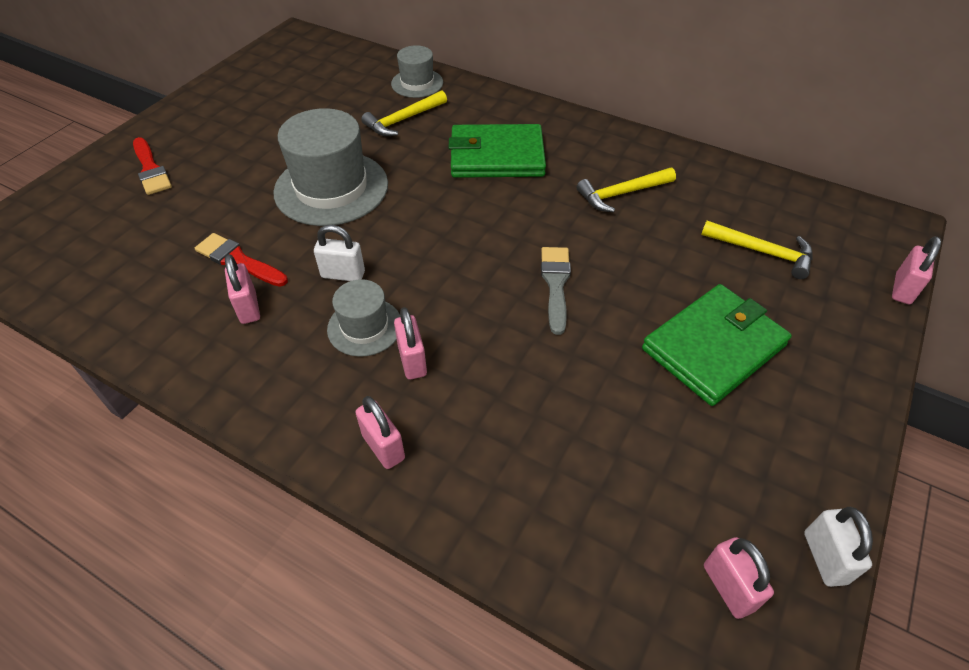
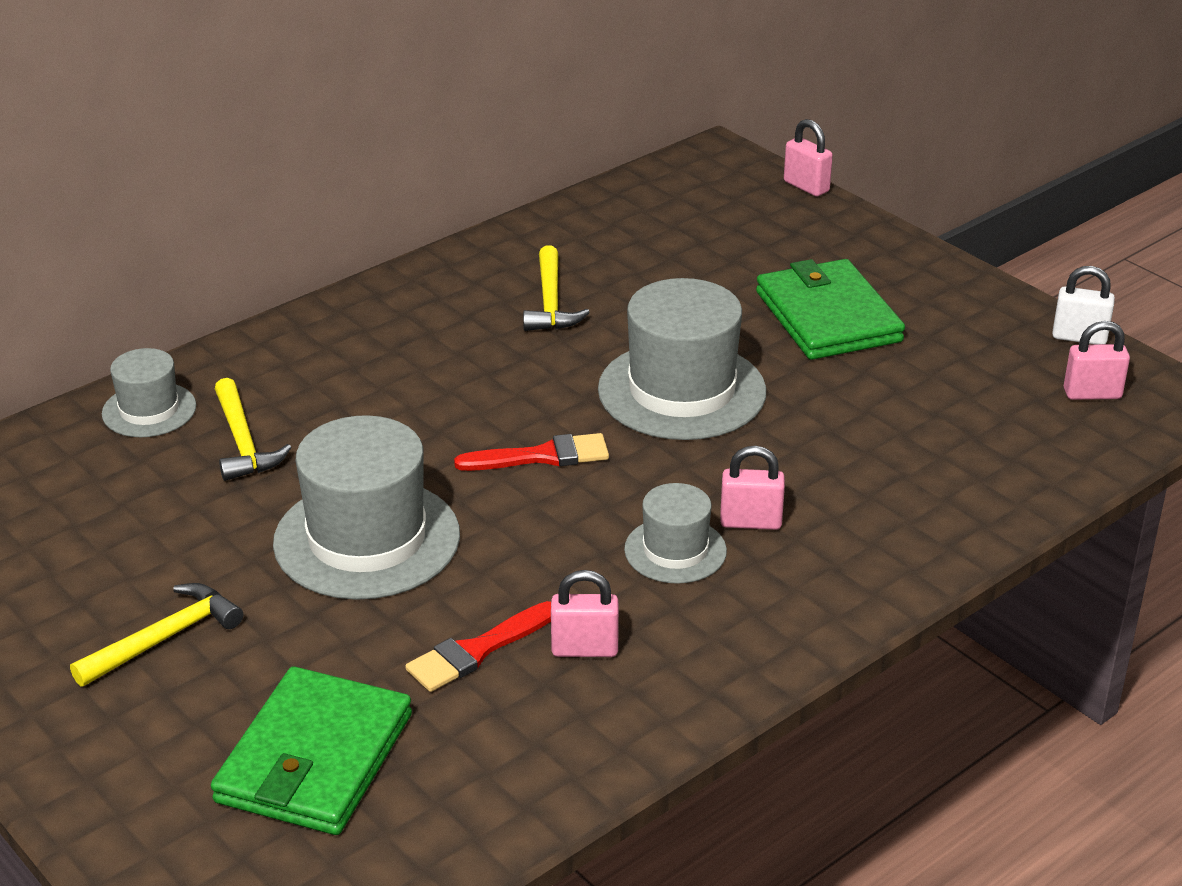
camera: 70 degrees left, 15 degrees down
(151, 169) = (165, 737): red brush -> red brush (541, 456)
(343, 274) = (567, 554): white padlock -> none
(383, 447) = (867, 565): pink padlock -> none
(496, 156) = (402, 377): green wallet -> green wallet (315, 758)
(555, 284) = (682, 391): grey brush -> grey hat
(762, 252) = (709, 243): yellow hammer -> yellow hammer (164, 638)

